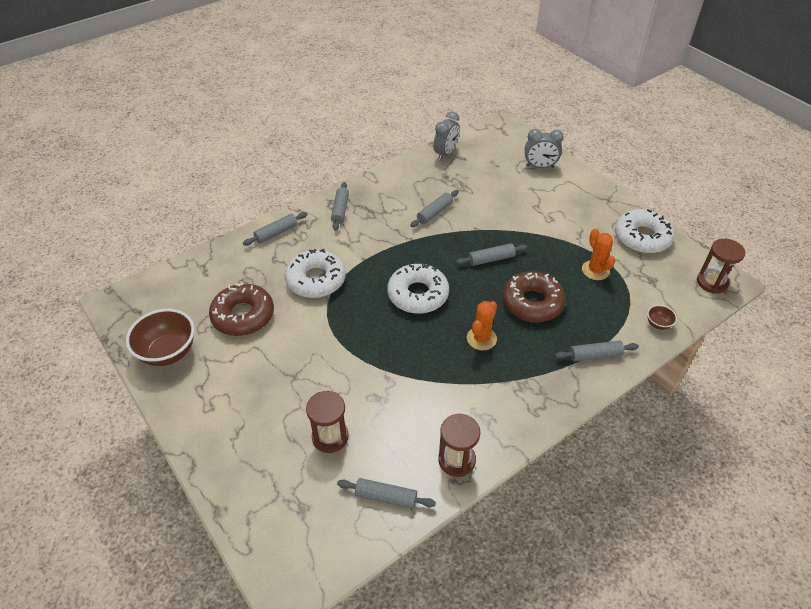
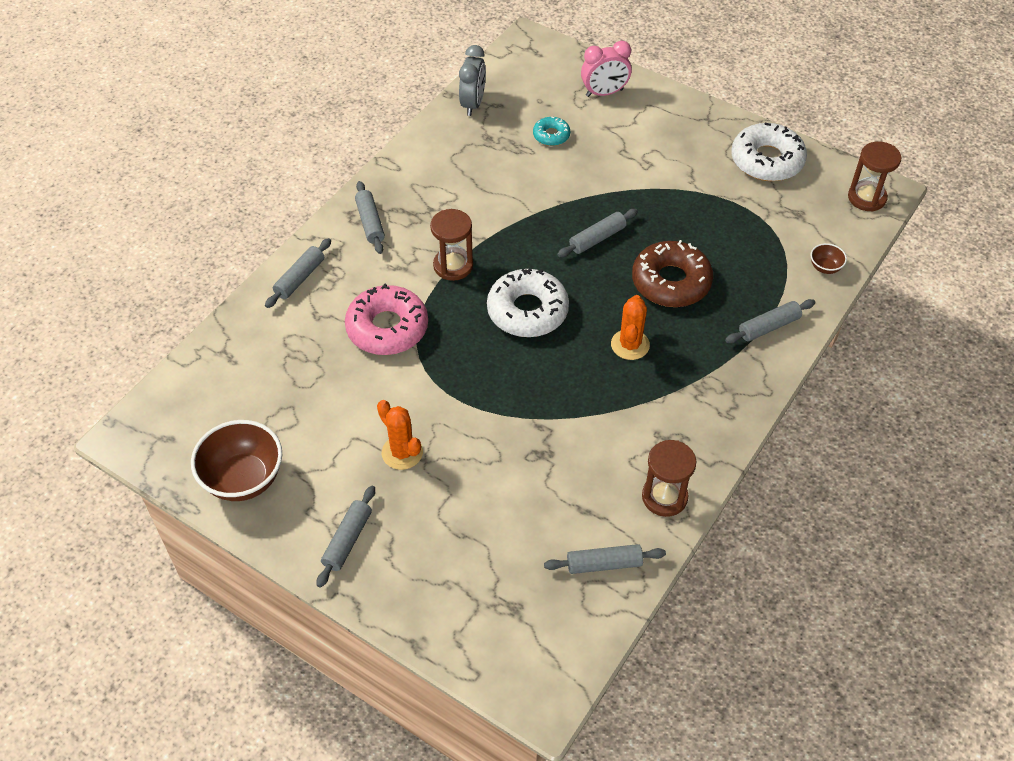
camera: 20 degrees left, 5 degrees up
(243, 316) = (316, 402): brown donut -> none
(316, 280) = (387, 328): white donut -> pink donut
(330, 437) = (506, 518): brown hourglass -> brown hourglass (453, 266)
(435, 213) = (498, 194): grey rolling pin -> grey rolling pin (347, 540)
(489, 185) = (551, 135): none -> turquoise donut
(540, 166) = (604, 93): grey clock -> pink clock
(595, 270) = (728, 219): orange cactus -> orange cactus (402, 452)

